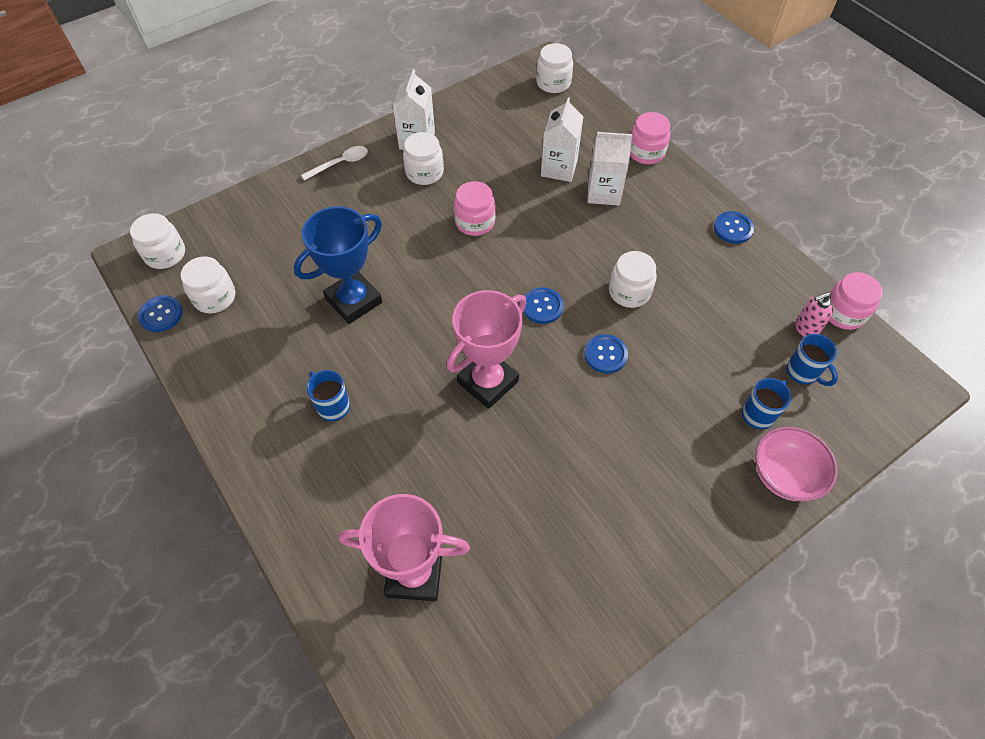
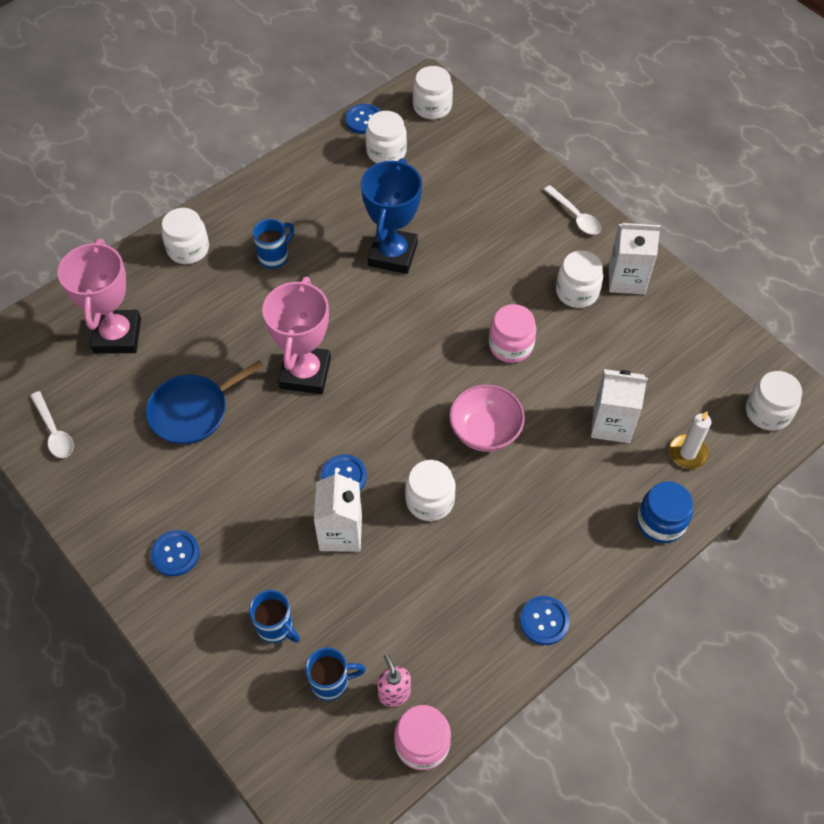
camera: 85 degrees right, 0 degrees up
(301, 496) = (188, 249): none -> white jar
(354, 300) = (393, 254): blue trophy -> blue trophy turned 60 degrees clockwise
(488, 382) = (305, 373): pink trophy -> pink trophy turned 60 degrees clockwise
(524, 488) = (192, 411): none -> blue pan
(542, 306) = (401, 416): blue button -> blue button (175, 554)
(542, 642) = (54, 431): none -> white spoon
(587, 129) = (688, 453): none -> white candle
(603, 192) = (580, 473): white carton -> white carton (340, 532)
(646, 152) = (660, 522): pink jar -> blue jar
(784, 475) = (203, 646): pink bowl -> pink bowl (485, 431)
(803, 373) = (331, 682): blue mug -> blue mug turned 150 degrees counterclockwise

